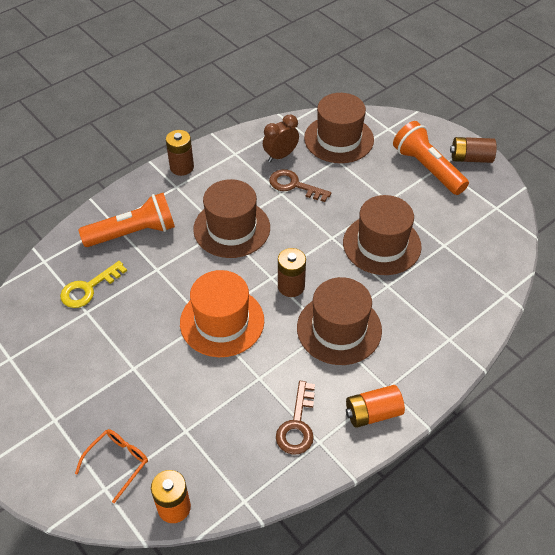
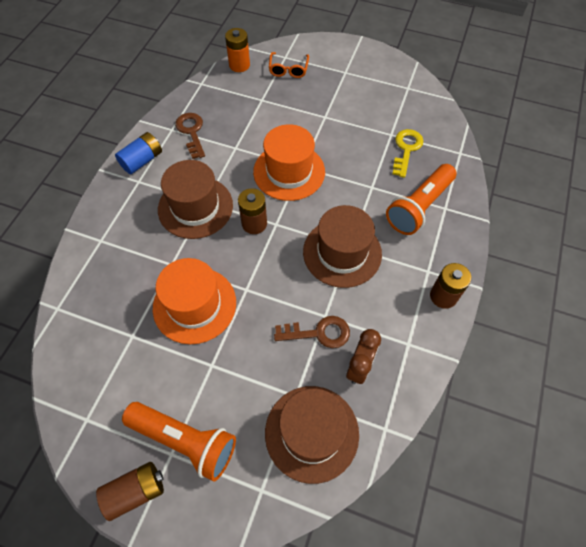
camera: 150 degrees right, 10 degrees up
(373, 413) = (142, 160): orange battery -> blue battery
(382, 244) = (194, 305): brown hat -> orange hat

